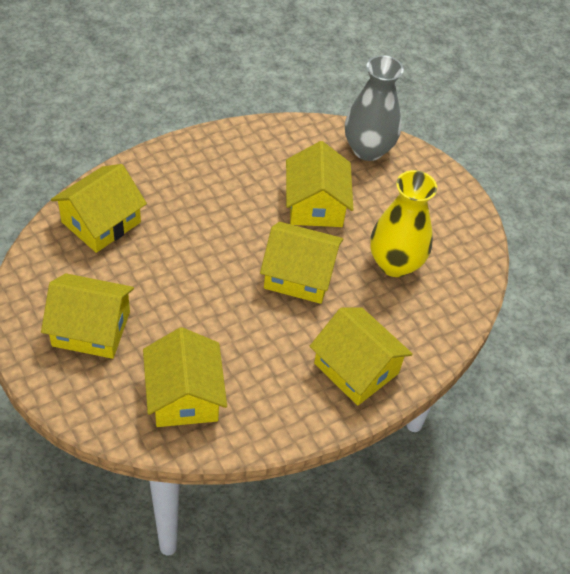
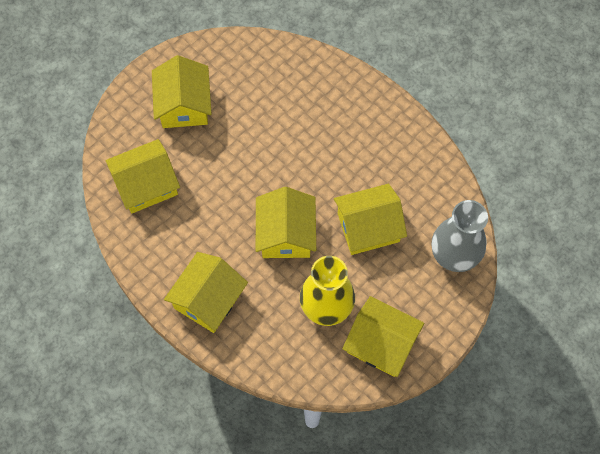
camera: 80 degrees right, 15 degrees up
(101, 222) = (285, 75): yellow house -> yellow house (381, 343)

